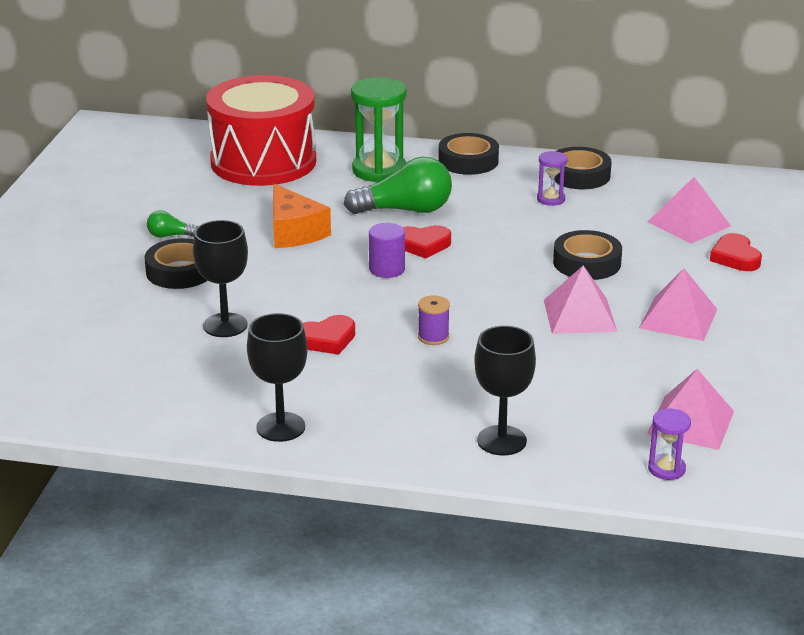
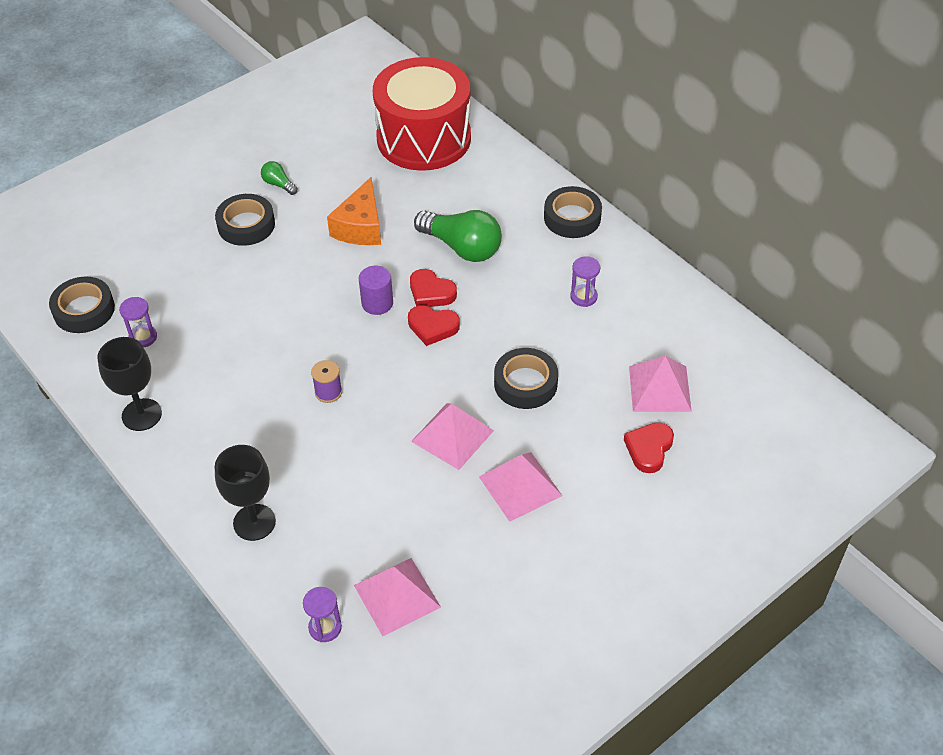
camera: 40 degrees right, 20 degrees up
(196, 380) = (143, 337): none -> purple hourglass
(225, 325) = (215, 296): black goblet -> none
(327, 339) = (259, 350): red heart -> red heart (432, 327)
(379, 170) = (494, 192): green hourglass -> none
(579, 175) = (639, 282): black tape -> black tape (84, 310)

